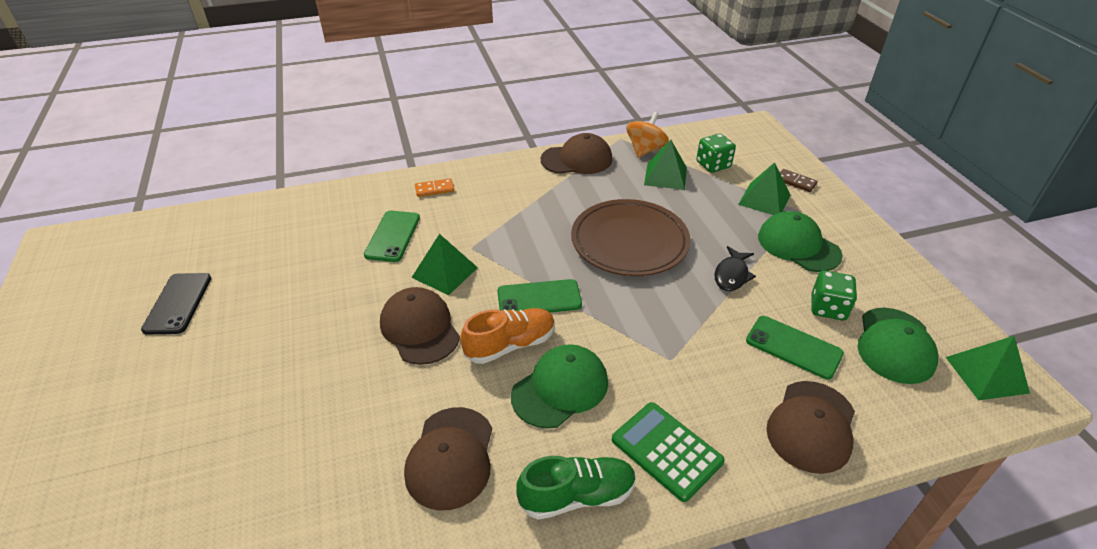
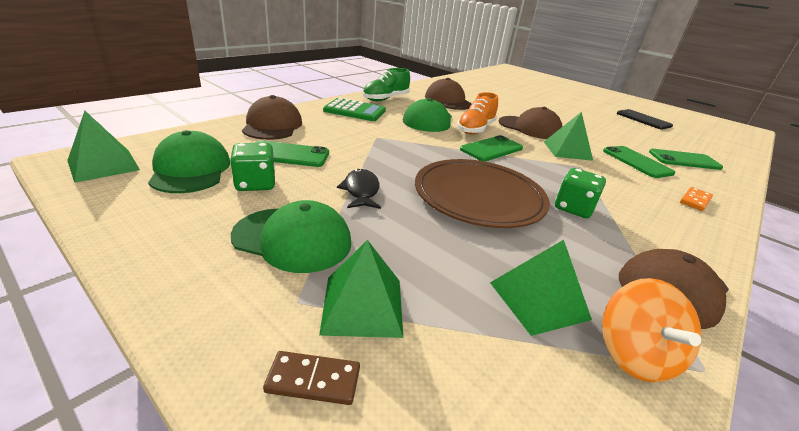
camera: 145 degrees right, 10 degrees down
(327, 224) = (684, 160): none -> green phone
(713, 165) = (495, 363): green dice -> green dice (573, 208)

